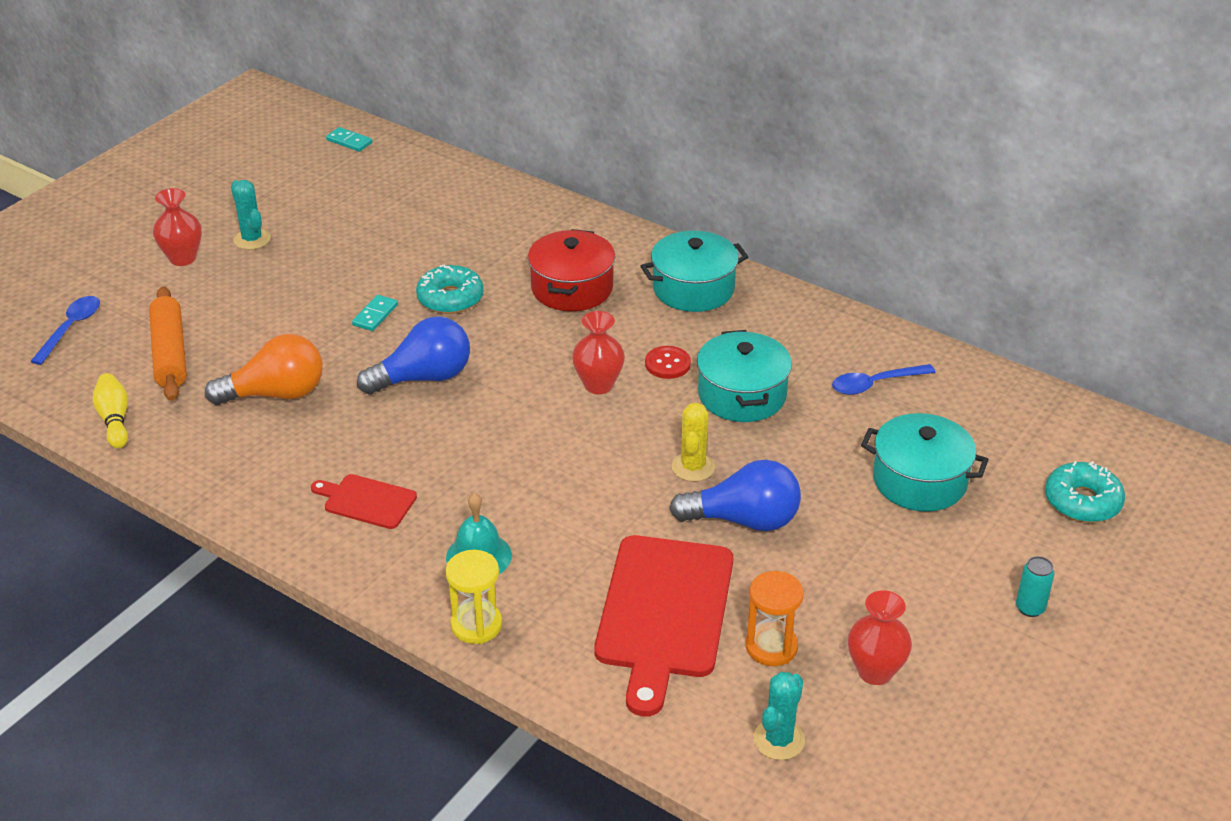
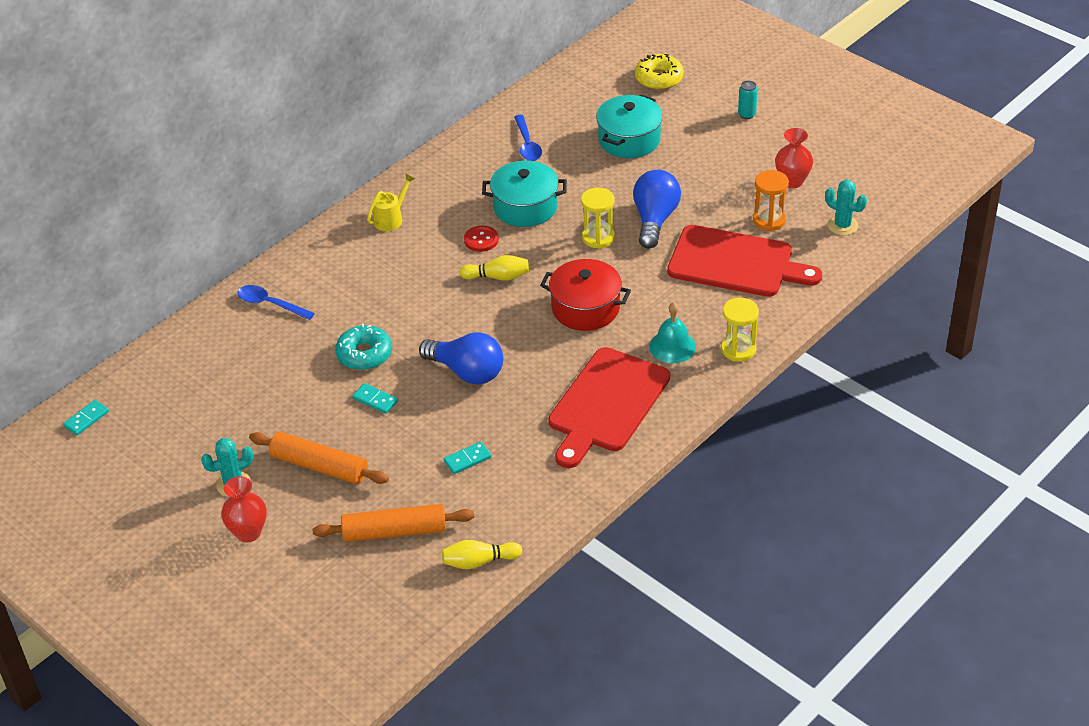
camera: 80 degrees left, 5 degrees up
(71, 328) = (338, 605): blue spoon -> blue spoon (270, 304)
(273, 290) = (319, 466): none -> orange rolling pin
(276, 394) = (467, 459): orange light bulb -> turquoise domino
(366, 501) = (606, 404): red cutting board -> red cutting board, size x2.01
(423, 378) = (467, 372): blue light bulb -> blue light bulb turned 135 degrees clockwise
(572, 288) = (371, 284): red pot -> red pot (585, 308)
(598, 385) = (497, 277): red vase -> yellow bowling pin
(693, 289) = (391, 218): turquoise pot -> yellow watering can
(693, 467) = (598, 237): yellow cactus -> yellow hourglass
(1082, 501) = (659, 78): turquoise donut -> yellow donut

